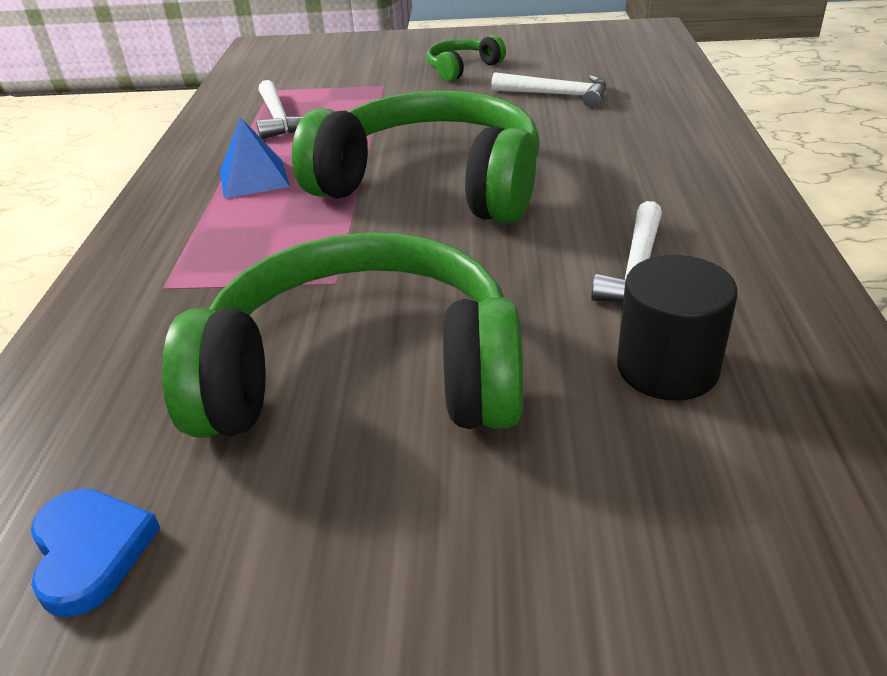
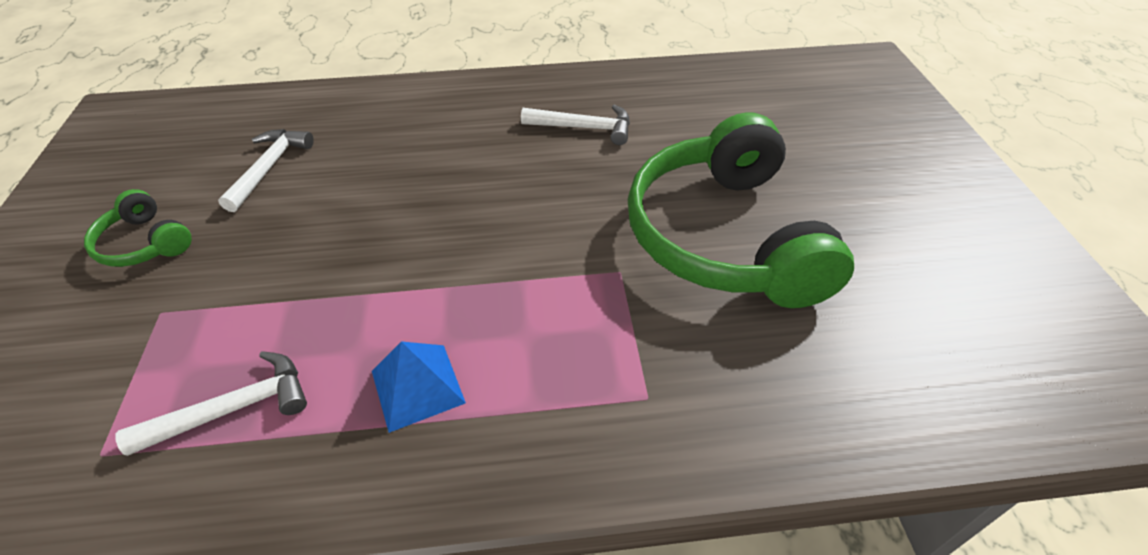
camera: 100 degrees left, 10 degrees up
(90, 551) = (924, 328): blue heart -> none
(432, 184) = (452, 235): green headphones -> none
(667, 368) = (679, 121): black cylinder -> none

